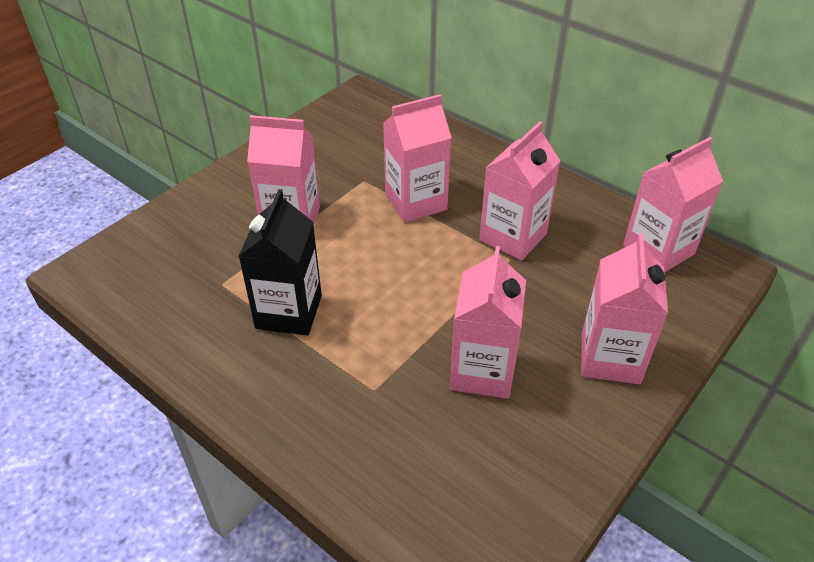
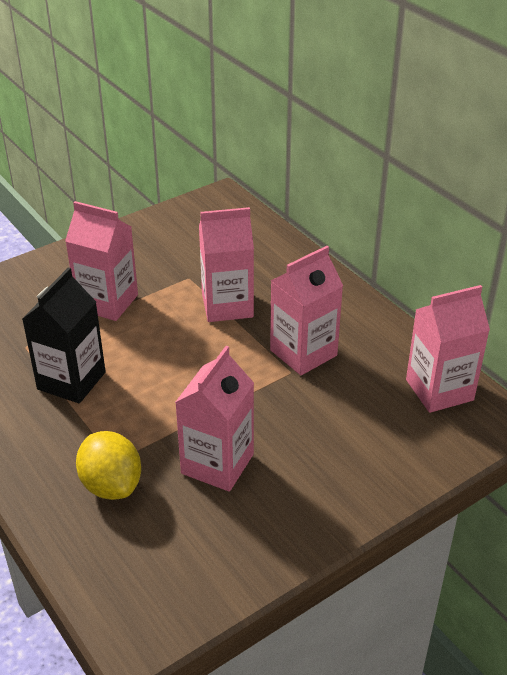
camera: 15 degrees right, 5 degrees down
(382, 419) = (111, 485): none -> yellow lemon
(610, 358) = (341, 476): pink carton -> none

